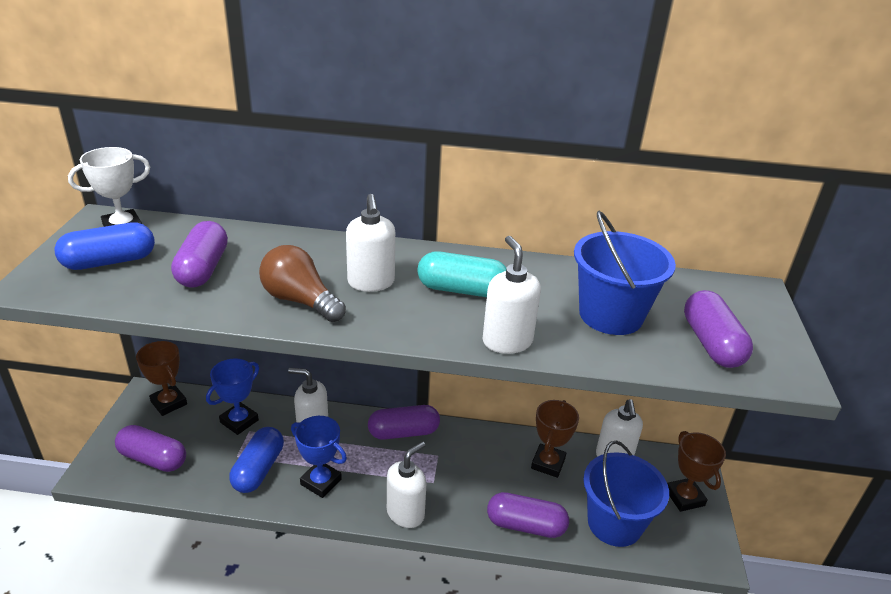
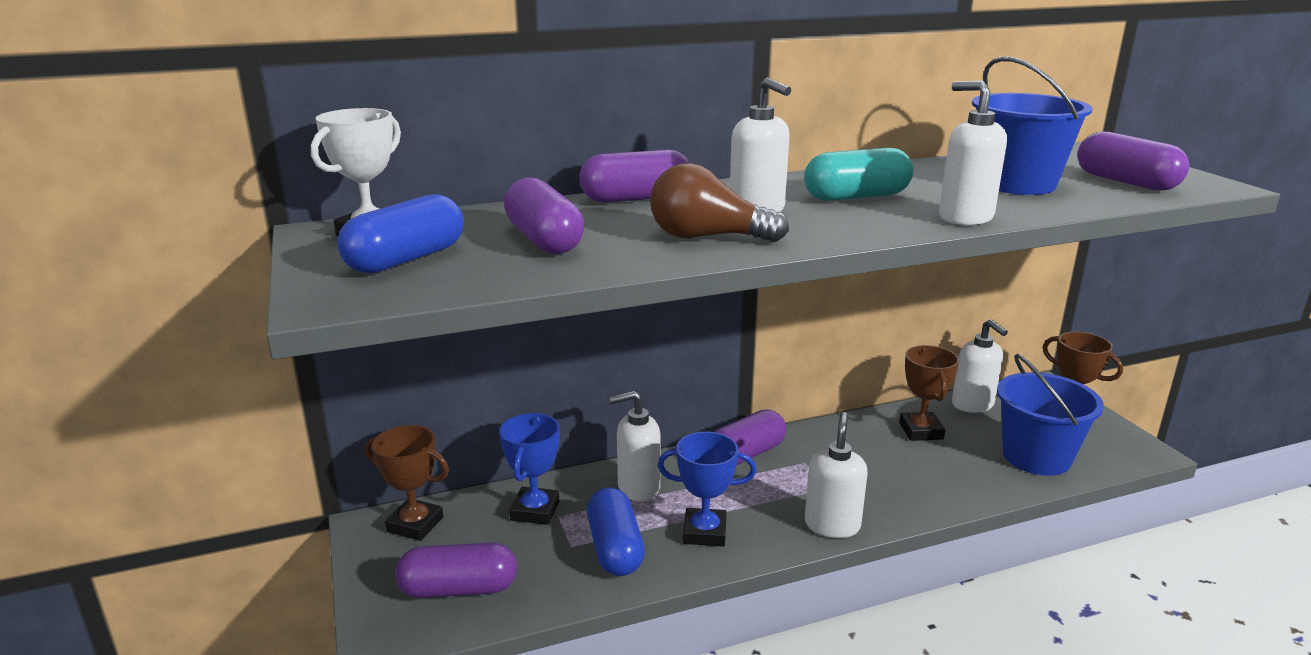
camera: 25 degrees left, 10 degrees down
(526, 525) = (961, 489): purple capsule -> purple capsule (637, 199)

